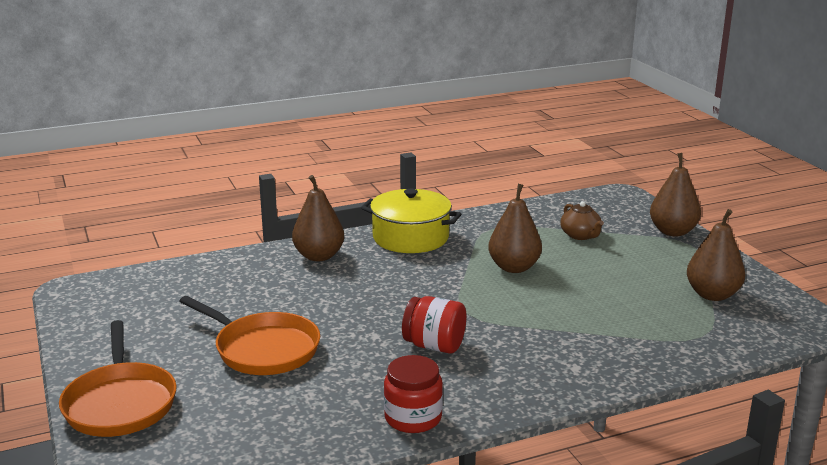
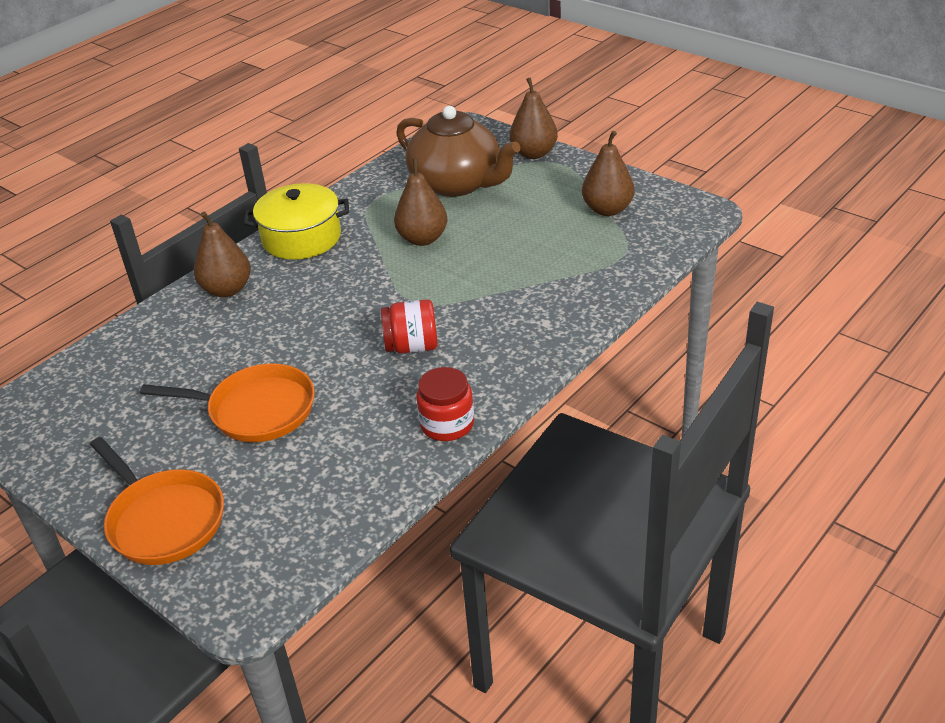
camera: 25 degrees left, 15 degrees up
(581, 235) = (457, 183): brown teapot -> brown teapot, size x2.29

